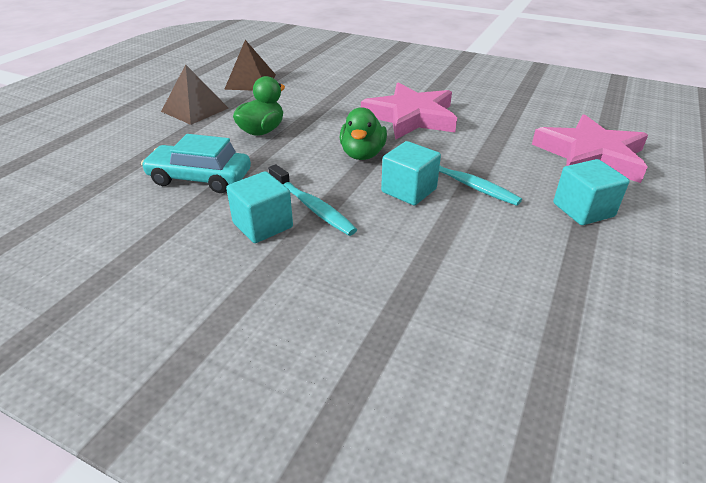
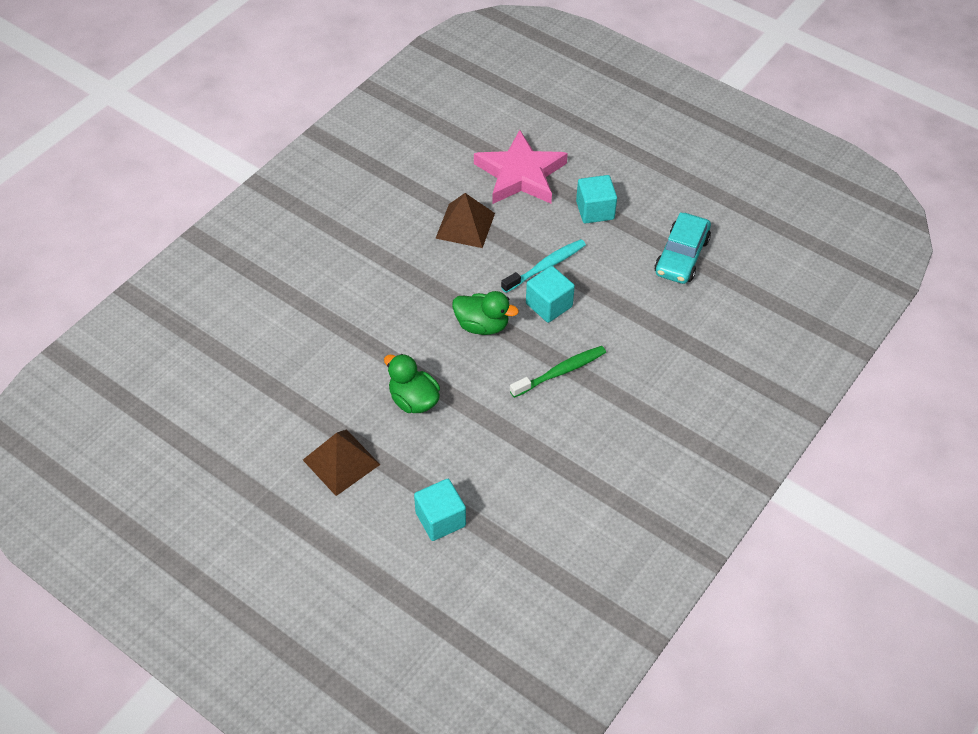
camera: 80 degrees left, 15 degrees up
(200, 178) = (498, 451): turquoise car -> turquoise car (681, 256)
(250, 81) = (273, 406): brown pyramid -> brown pyramid (465, 225)
(263, 225) = (580, 406): turquoise cube -> turquoise cube (440, 519)
(311, 206) = (560, 372): turquoise toothbrush -> green toothbrush
(411, 117) = (415, 274): pink star -> none

